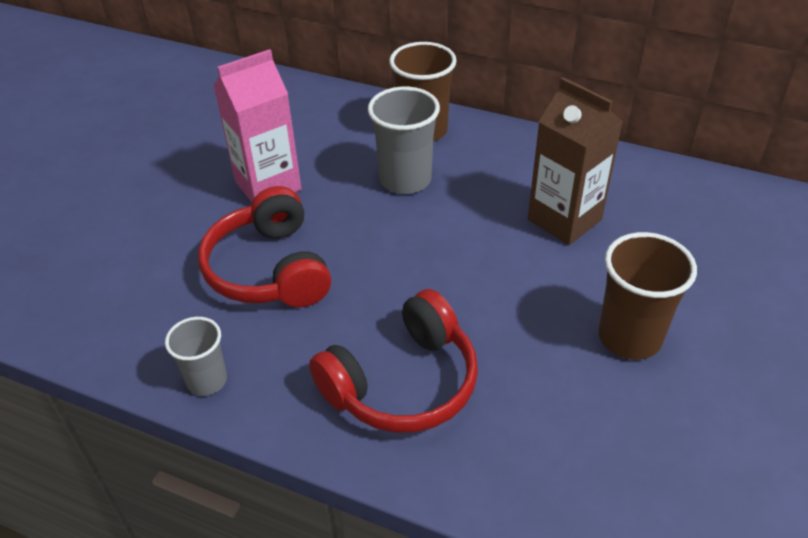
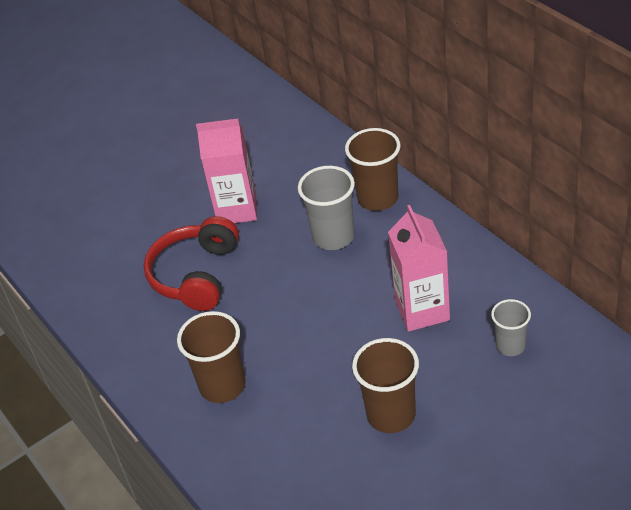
camera: 35 degrees right, 0 degrees up
(207, 380) = (113, 338): grey cup -> grey cup (510, 346)
(403, 383) = (222, 385): red headphones -> brown cup
(564, 220) = (422, 310): brown carton -> pink carton

